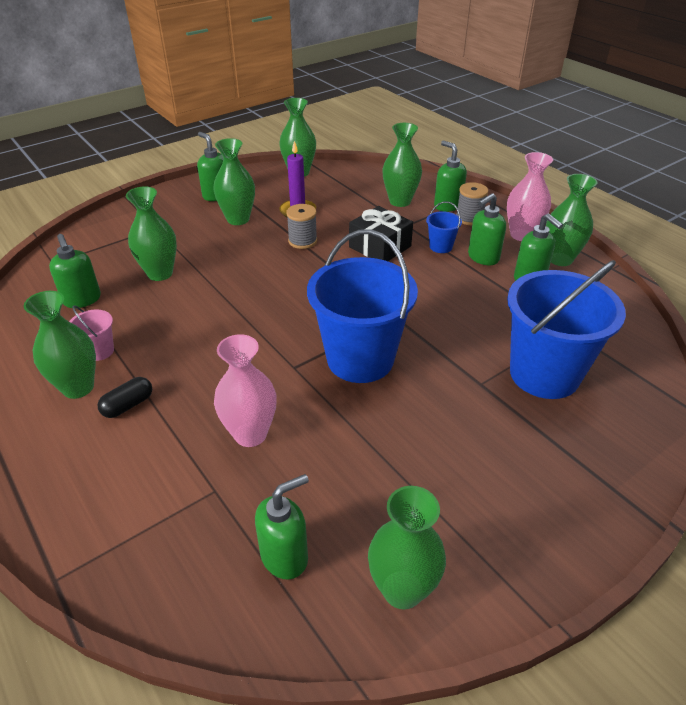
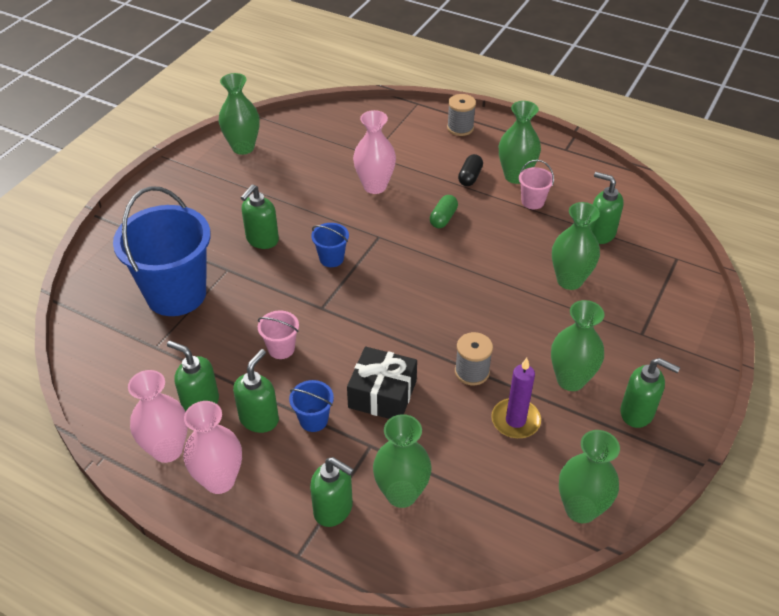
camera: 155 degrees right, 5 degrees up
(209, 364) = (443, 218): none -> green capsule
(285, 556) = (311, 141): green soap dispenser -> green soap dispenser (262, 240)
(360, 359) = (331, 258): blue bucket -> blue bucket, size x0.42
(448, 296) = (281, 348): none -> pink bucket
(469, 218) = (295, 491): grey spool -> grey spool (460, 128)
(560, 259) = (167, 450): green vase -> pink vase

